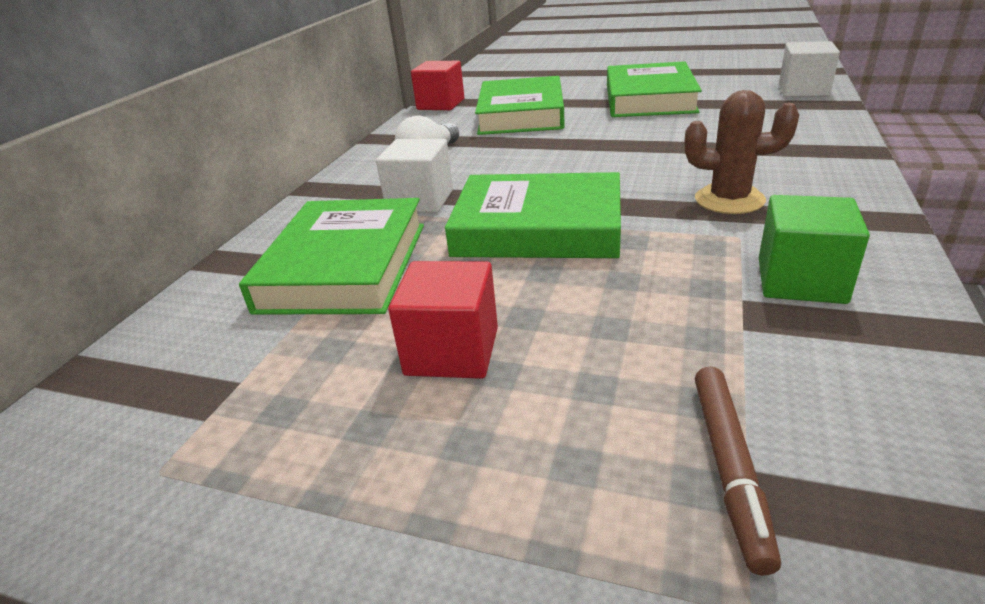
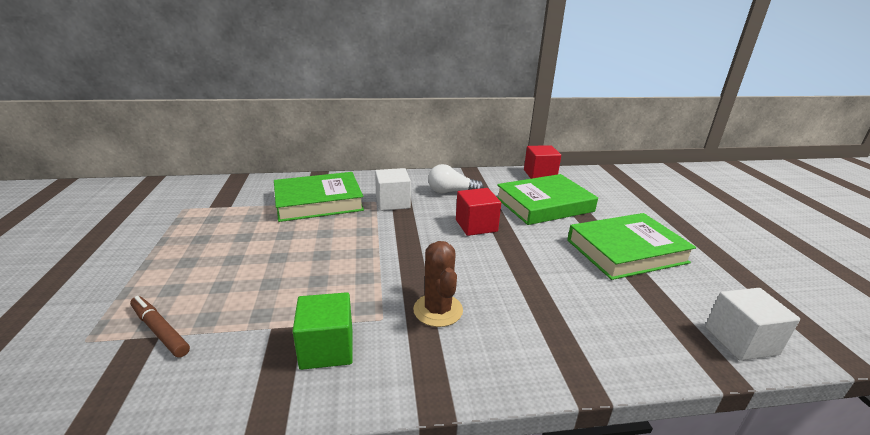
camera: 60 degrees right, 5 degrees down
(452, 351) = (249, 244): red cube -> red cube (476, 226)
(538, 227) = (372, 243): green book -> none
(729, 468) = (160, 331): brown marker -> brown marker turned 60 degrees clockwise

